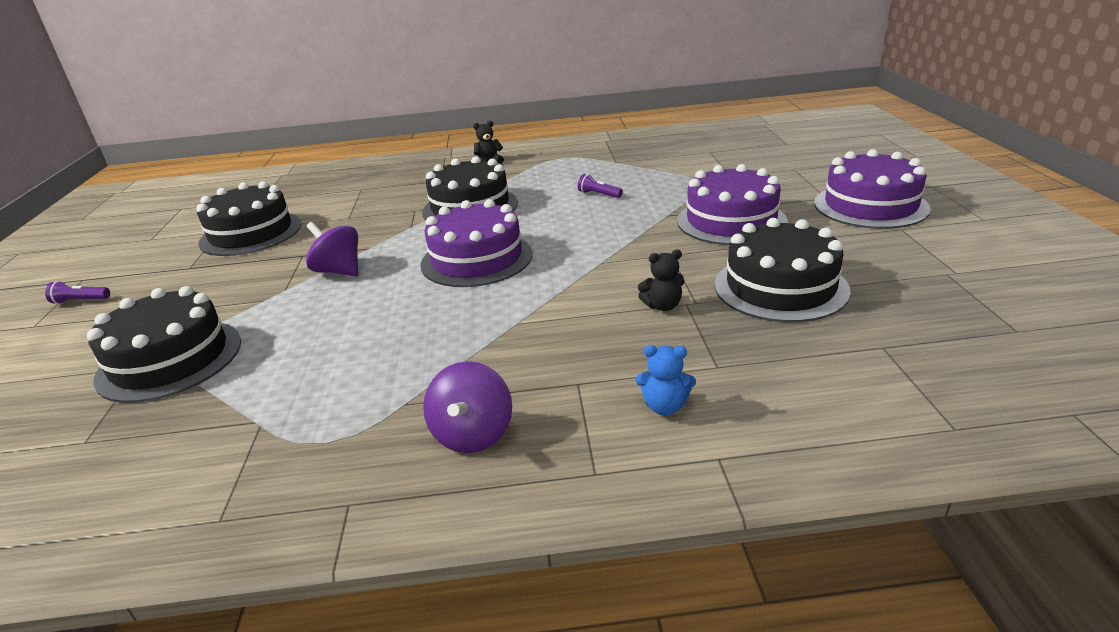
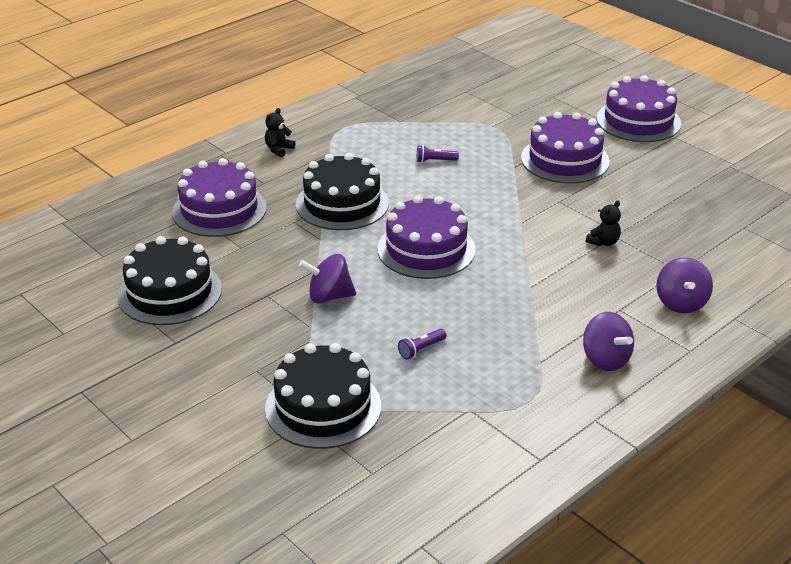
camera: 40 degrees left, 5 degrees up
(80, 301) = (130, 406): purple flashlight -> purple flashlight (421, 349)
(380, 190) = (219, 210): none -> purple cake
(665, 406) = (681, 303): blue teddy bear -> purple spinning top
(780, 287) = (654, 205): black cake -> none

